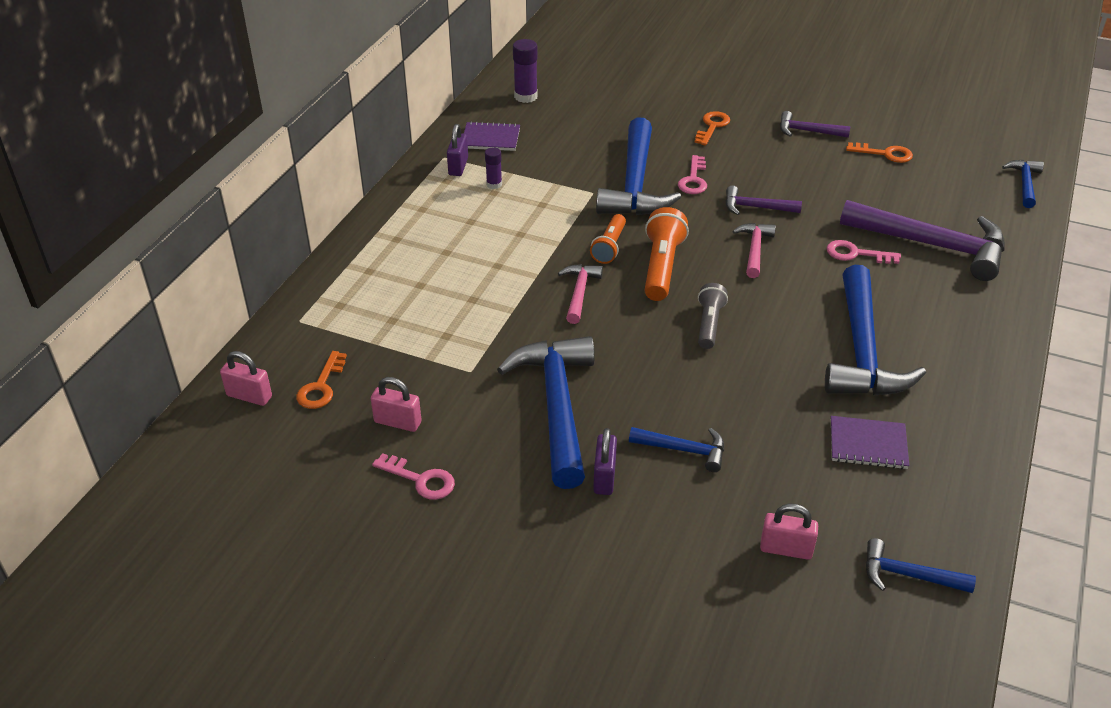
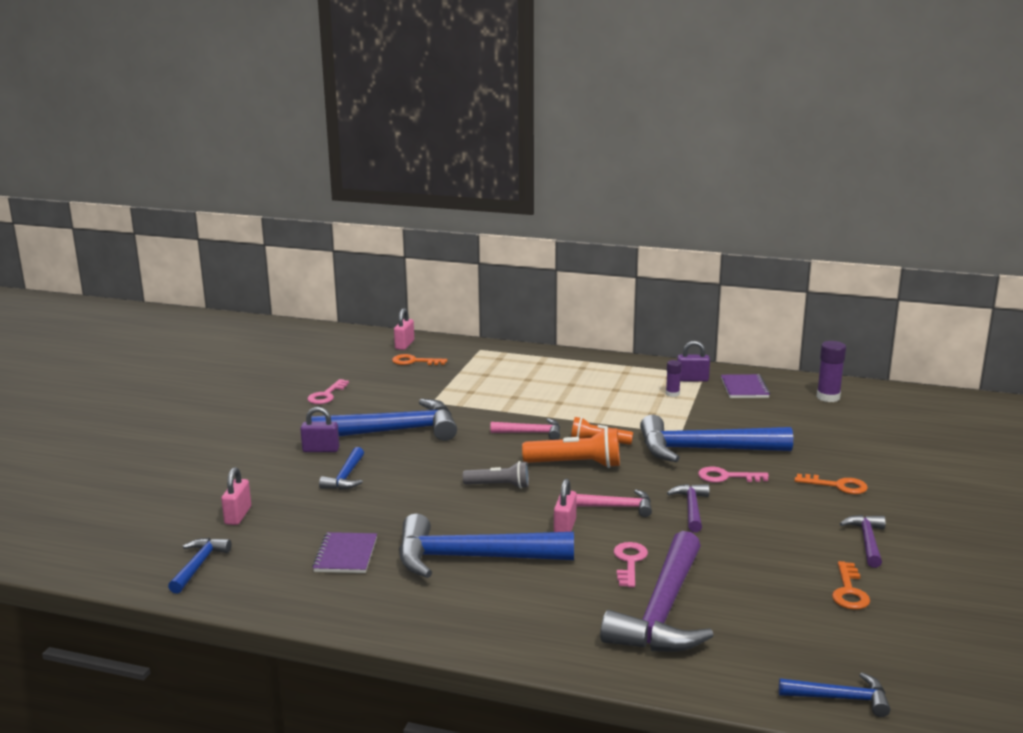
camera: 85 degrees right, 20 degrees down
(398, 422) = (380, 385): pink padlock -> pink padlock (565, 528)

